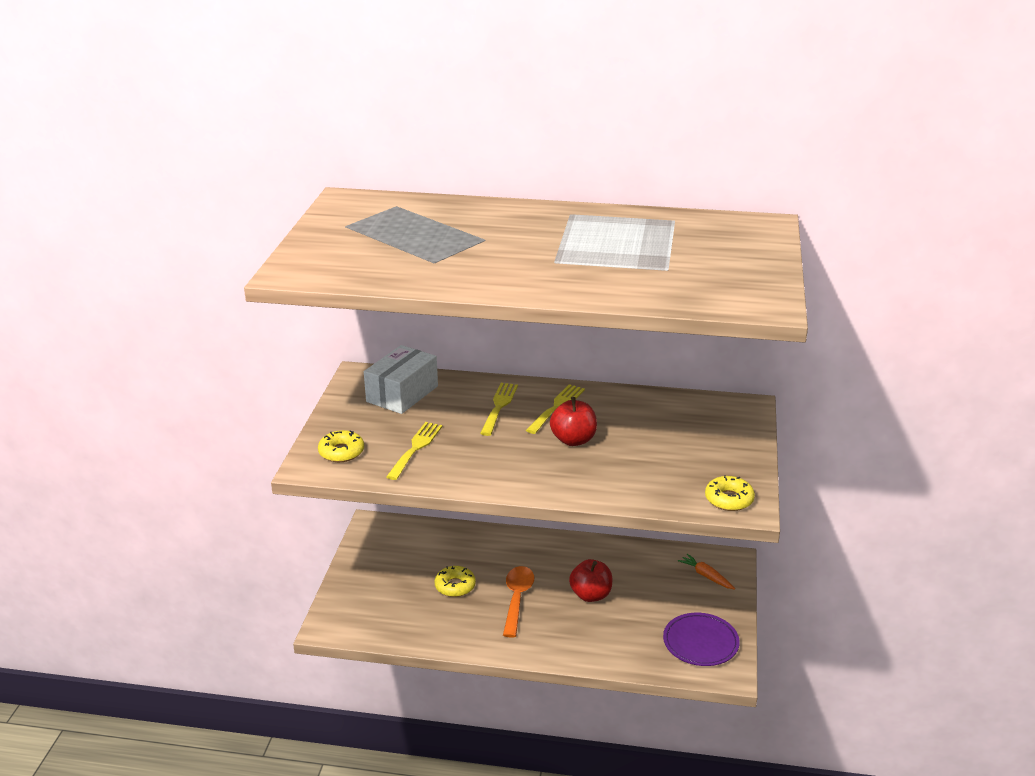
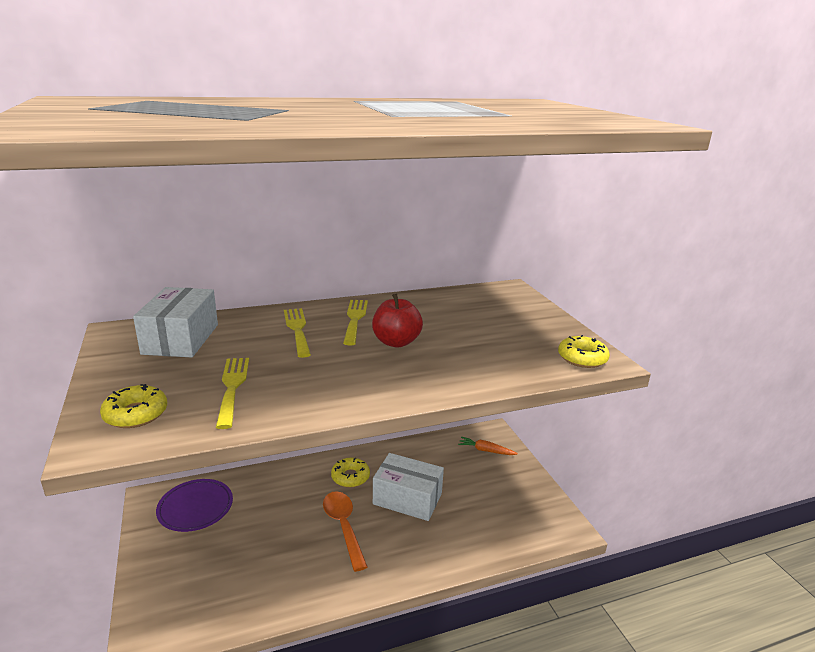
camera: 30 degrees left, 5 degrees down
(455, 586) = (273, 535): yellow donut -> yellow donut (350, 477)
(591, 595) = (407, 498): red apple -> white box
(700, 642) = (527, 510): purple plate -> purple plate (195, 507)

